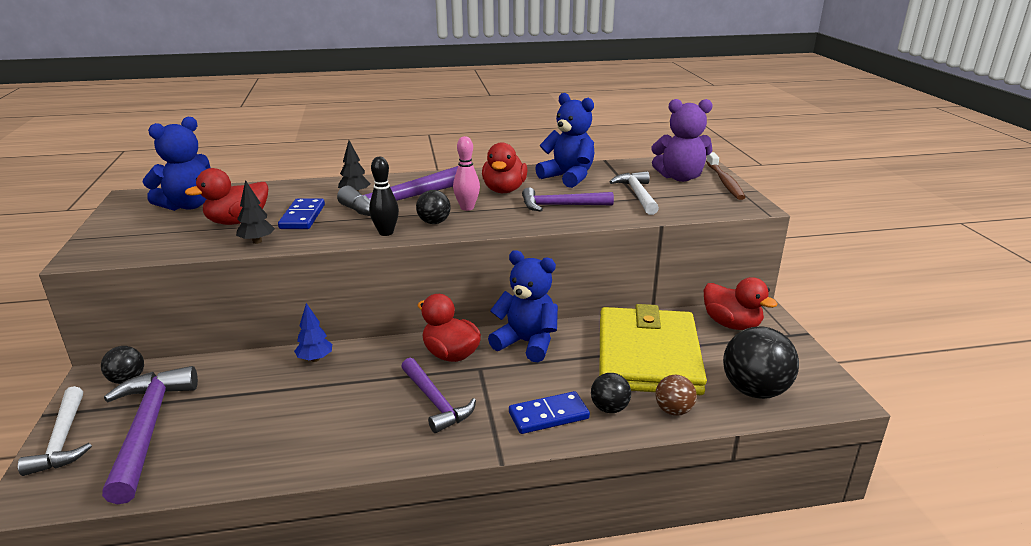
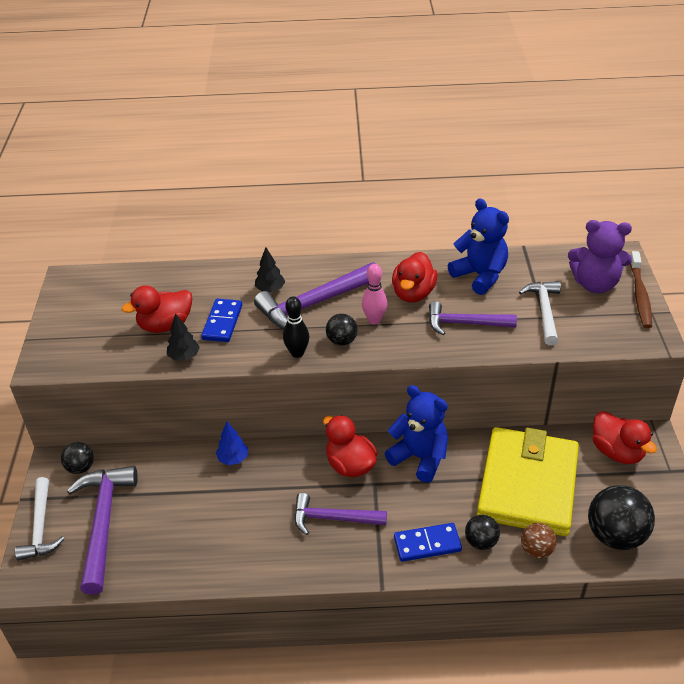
camera: 10 degrees right, 15 degrees up
(188, 205) = (119, 296): blue teddy bear -> none
(435, 402) = (333, 518): purple hammer -> purple hammer turned 120 degrees clockwise

